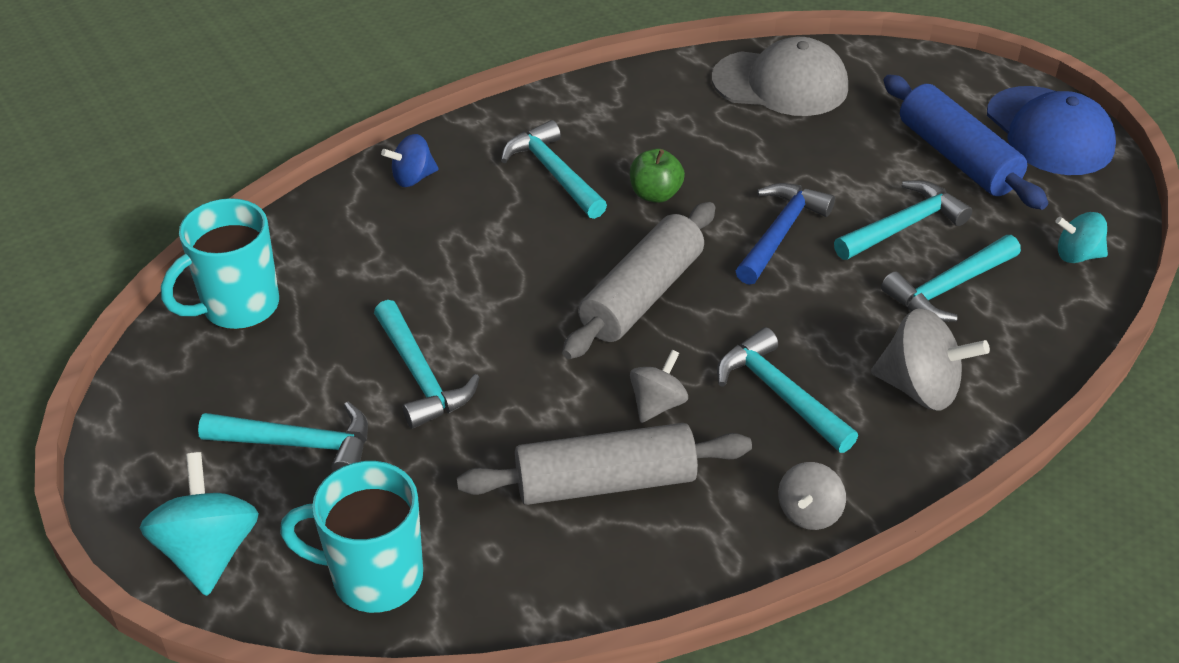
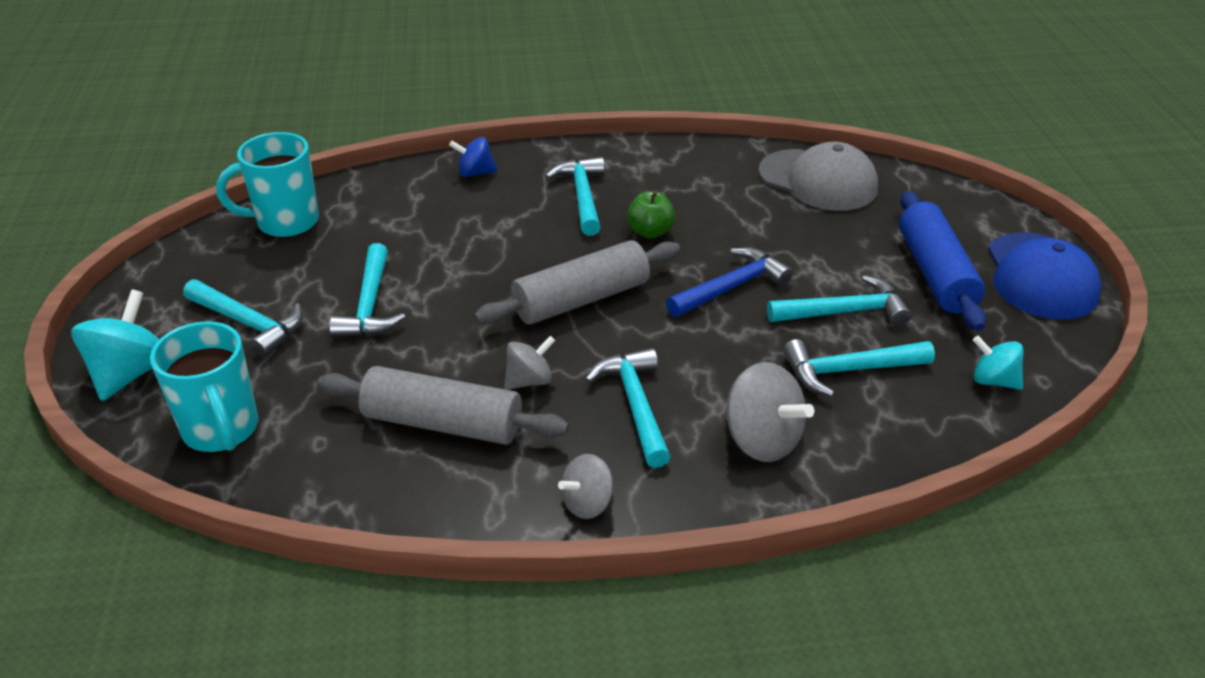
camera: 25 degrees right, 5 degrees down
(374, 577) = (221, 430): turquoise mug -> turquoise mug turned 150 degrees counterclockwise

